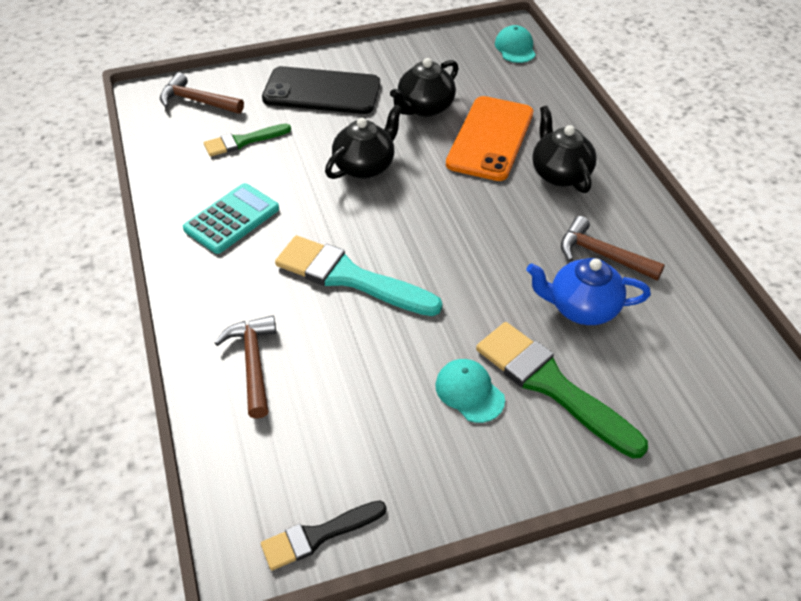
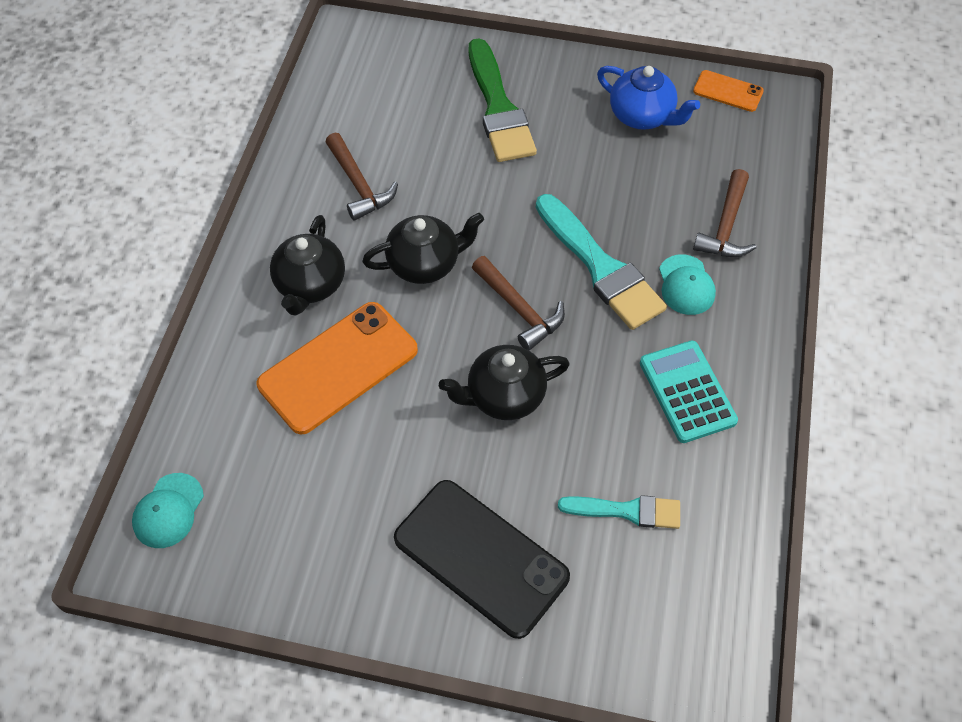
camera: 150 degrees left, 10 degrees up
(196, 101) = (659, 628): brown hammer -> brown hammer (519, 309)
(231, 219) = (687, 392): turquoise calculator -> turquoise calculator turned 90 degrees clockwise
(243, 141) = (627, 511): green brush -> turquoise brush
(318, 535) = (728, 91): black brush -> orange phone
(424, 108) = (373, 456): black teapot -> black teapot (425, 264)
(469, 392) = (564, 130): turquoise cap -> turquoise cap (686, 285)
(581, 308) = (421, 150): blue teapot -> blue teapot (642, 116)

